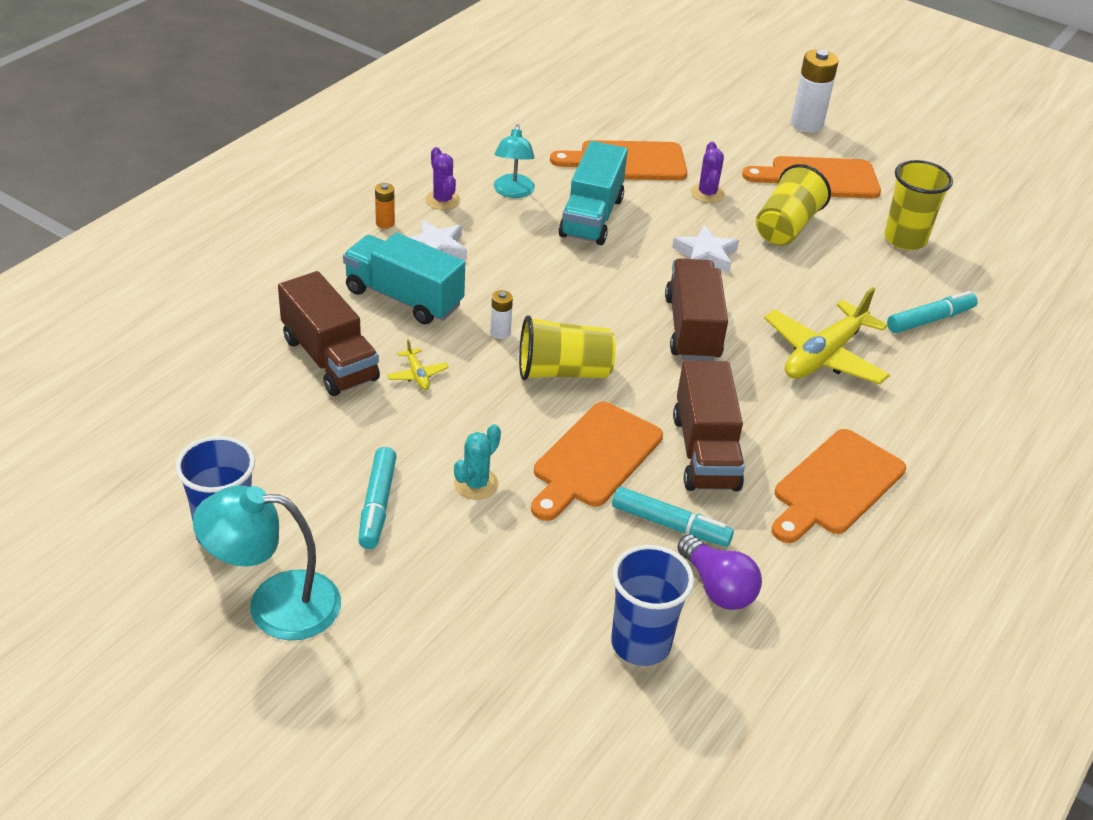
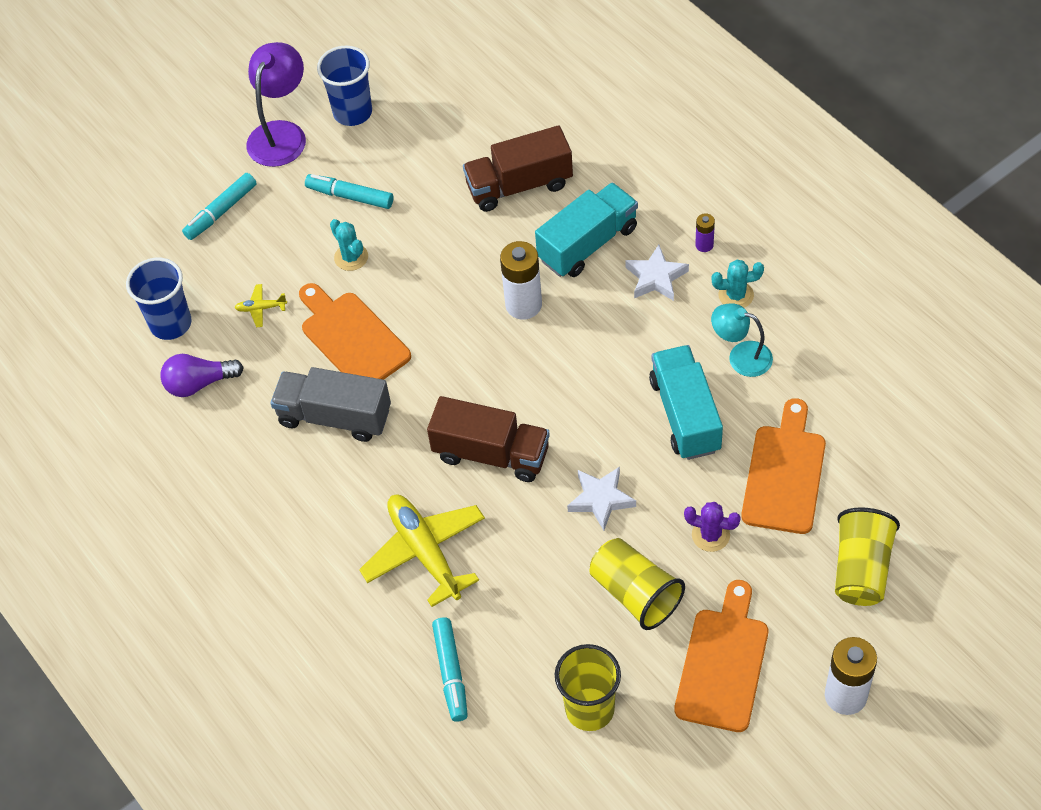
camera: 115 degrees right, 15 degrees up
(275, 604) = (281, 133): turquoise lamp -> purple lamp
(385, 223) = (704, 245): orange battery -> purple battery
(417, 375) = (484, 239): yellow plane -> yellow plane (261, 308)
(442, 200) = (736, 295): purple cactus -> turquoise cactus
(500, 332) = (523, 305): white battery -> white battery, size x2.01
(563, 372) = (460, 340): yellow cup -> yellow cup (861, 569)
(591, 217) = (685, 415): turquoise truck -> turquoise truck turned 45 degrees clockwise
(670, 525) = (267, 370): turquoise marker -> turquoise marker (221, 212)
(705, 452) = (334, 417): brown truck -> grey truck
(835, 486) = (266, 499): orange cutting board -> none

